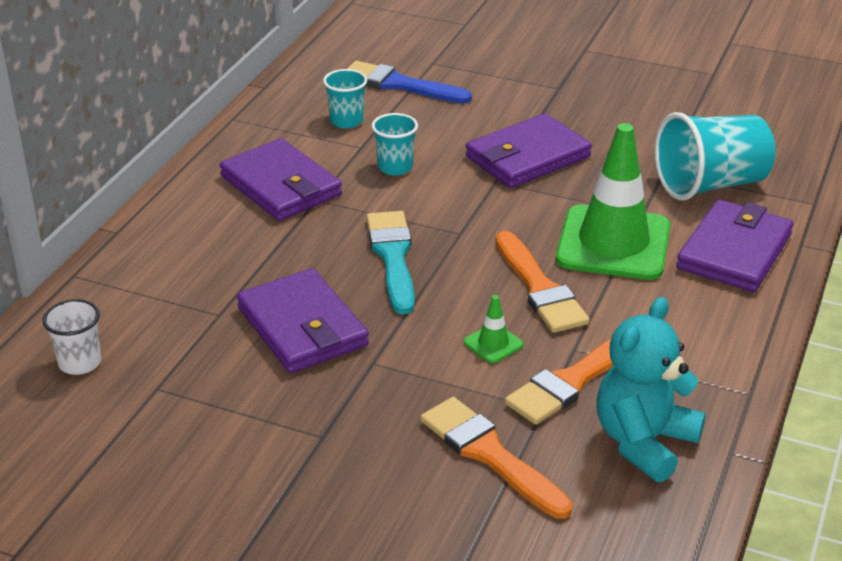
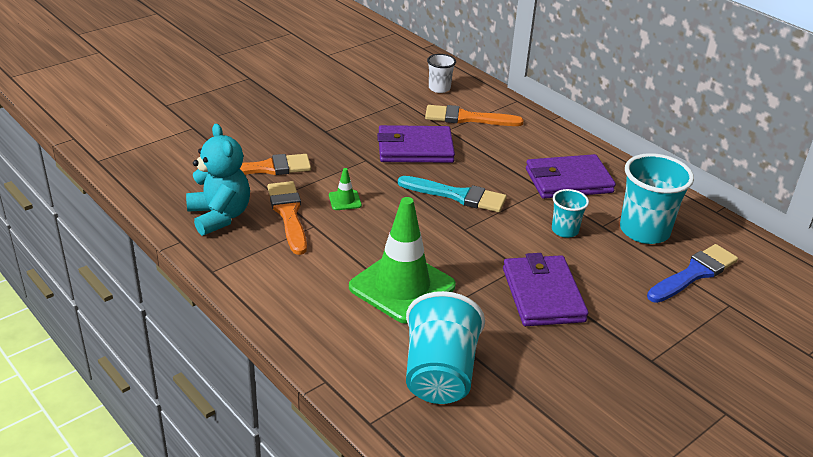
camera: 115 degrees right, 0 degrees up
(346, 121) = (644, 231): turquoise cup -> turquoise cup, size x1.86
(539, 288) = (380, 236): orange brush -> orange brush (467, 118)
(734, 251) = (346, 339): purple wallet -> none

